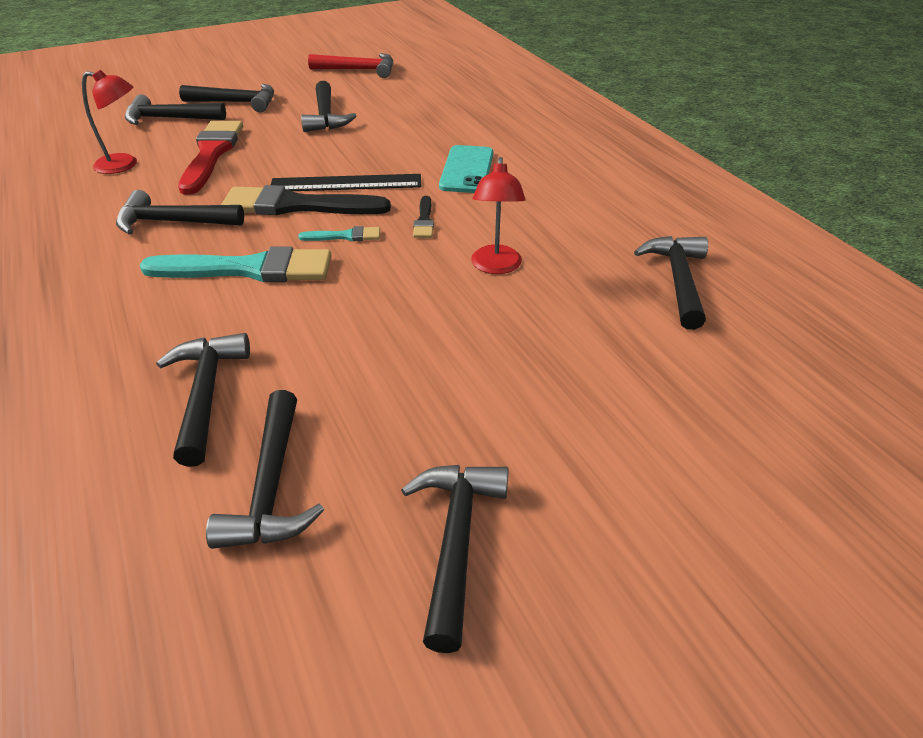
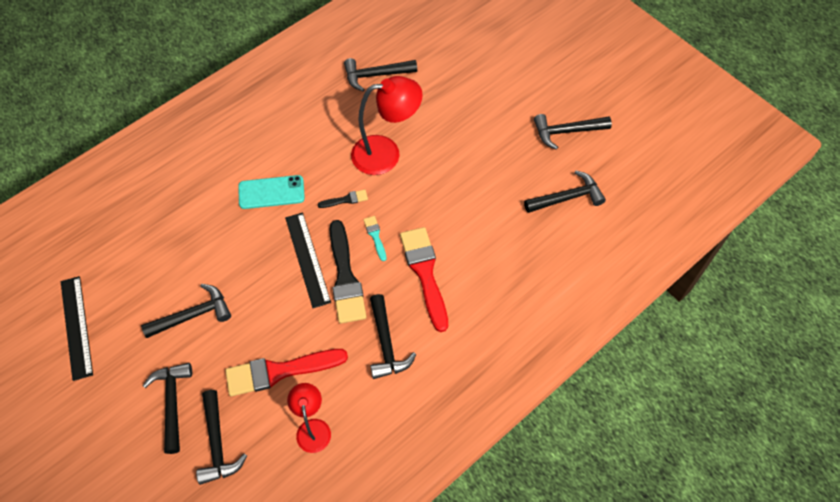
camera: 105 degrees left, 20 degrees up
(206, 393) = (528, 246): black hammer -> none
(249, 269) = (425, 273): turquoise brush -> red brush
(359, 70) = (76, 327): red hammer -> black ruler
(496, 267) = (386, 153): red lamp -> red lamp, size x1.67

